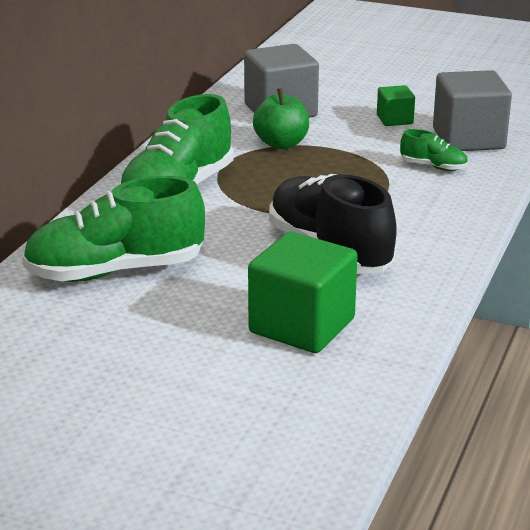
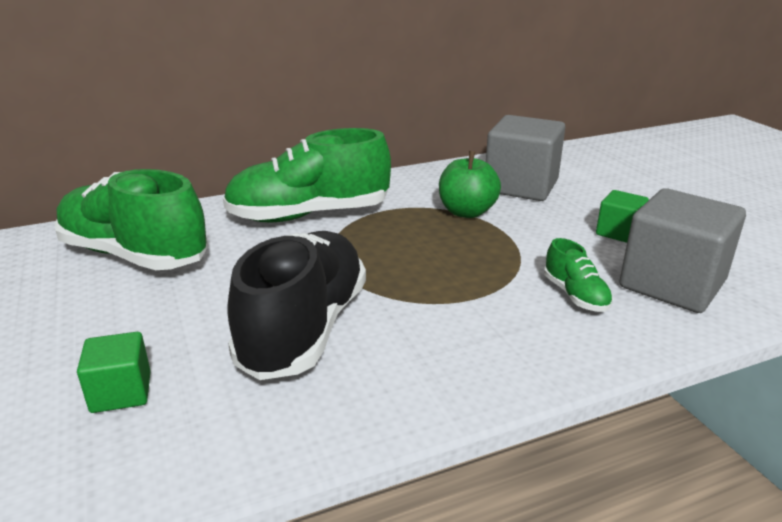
camera: 45 degrees right, 0 degrees up
(302, 326) = (121, 392): green cube -> green cube, size x0.52

